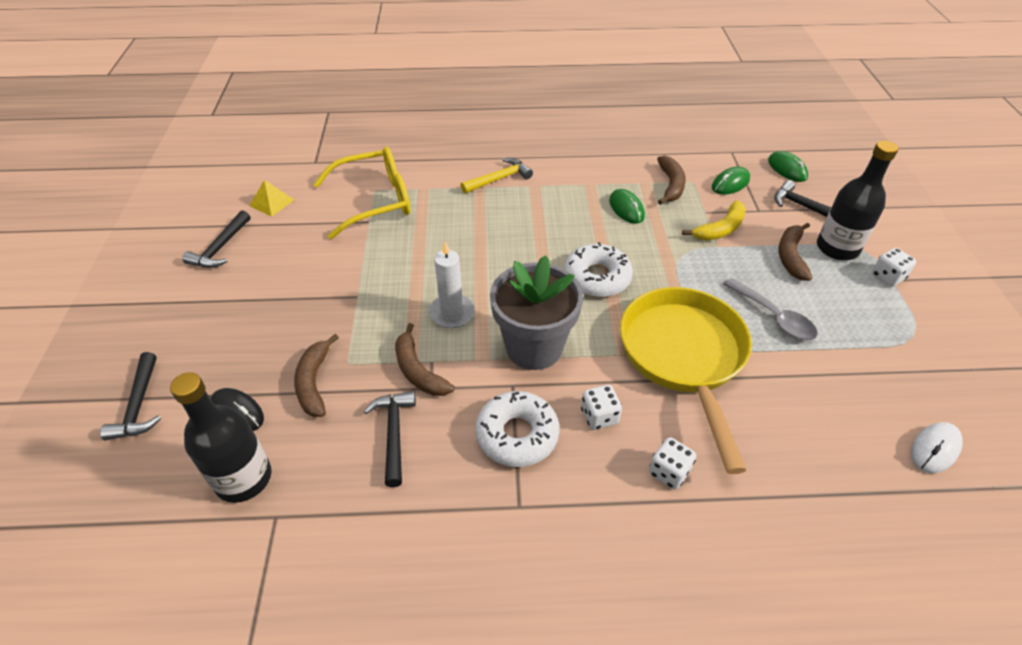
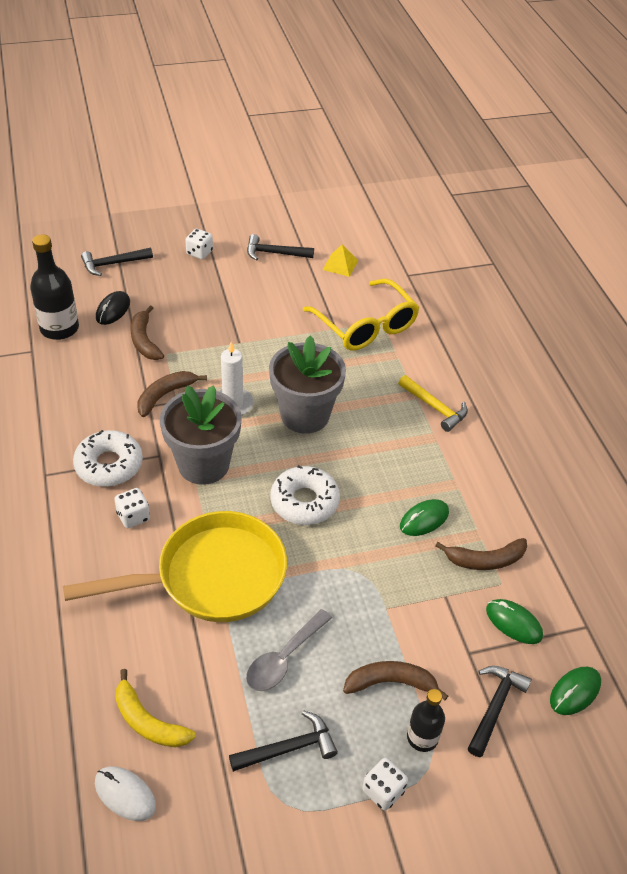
camera: 75 degrees right, 0 degrees up
(314, 382) = (144, 341): brown banana -> brown banana turned 90 degrees counterclockwise
(394, 434) = (103, 394): black hammer -> black hammer (288, 748)
(484, 261) = (305, 415): none -> grey flower pot
(669, 472) = (81, 568): white dice -> white dice (199, 253)
(720, 229) = (418, 611): yellow banana -> yellow banana (148, 722)
(837, 248) = (422, 737): black bottle -> black bottle, size x0.60

